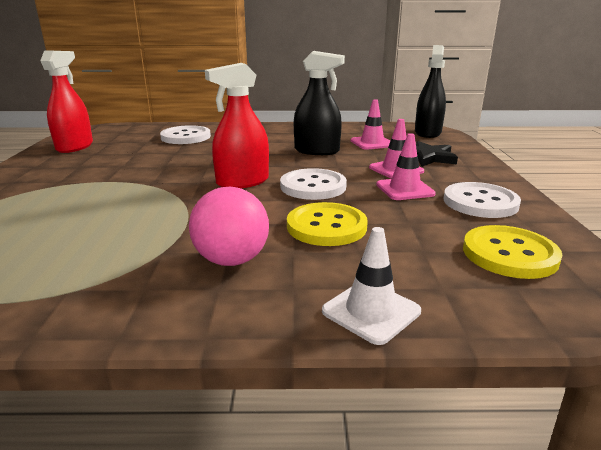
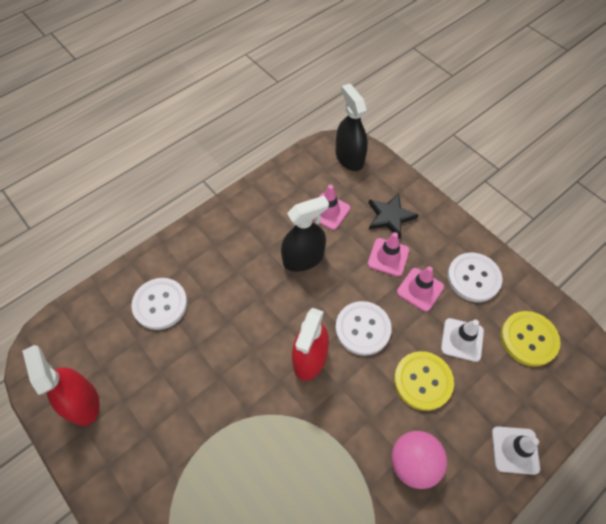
camera: 40 degrees left, 35 degrees up
(412, 224) = (462, 340): none -> white traffic cone

